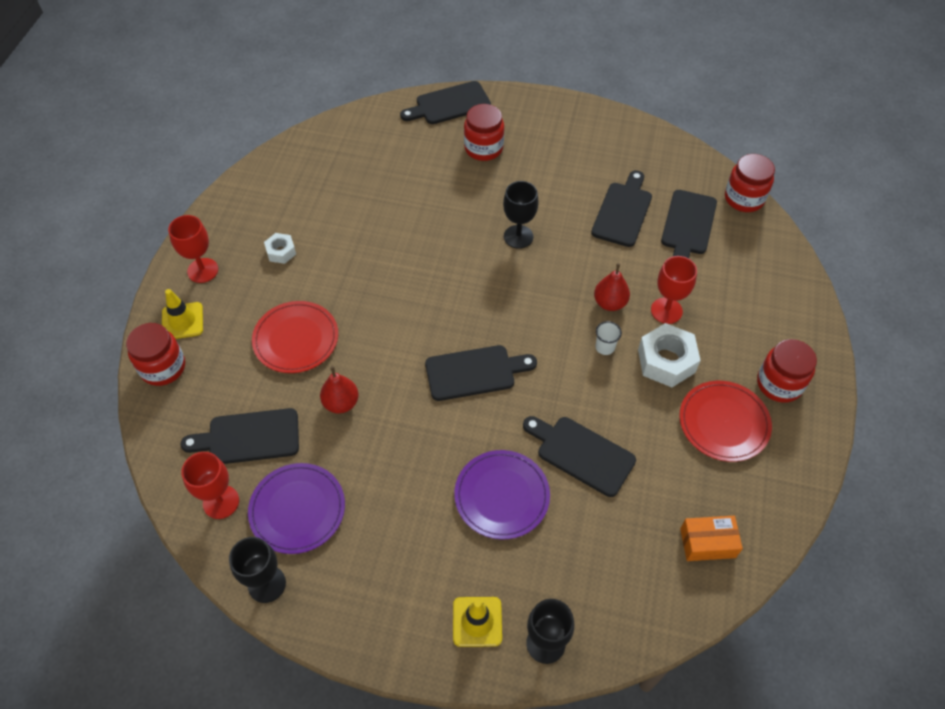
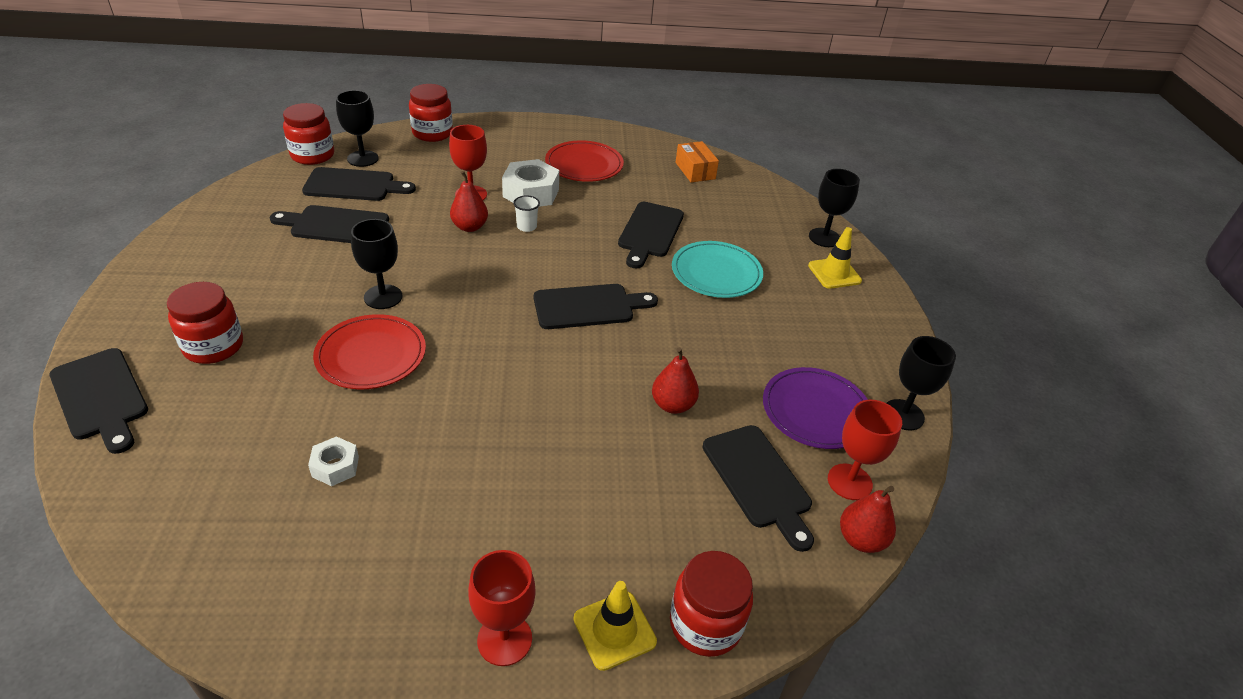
camera: 110 degrees left, 15 degrees down
(172, 485) = (861, 539): none -> red pear
(281, 252) = (444, 536): white nut -> white nut (335, 467)
(296, 339) = (599, 472): red plate -> red plate (371, 355)
(474, 372) = (588, 306): black cutting board -> black cutting board turned 105 degrees clockwise
(502, 496) = (716, 273): purple plate -> turquoise plate
(737, 234) = (363, 158): none -> black goblet
(779, 384) = (534, 141): red jar -> red jar (432, 133)

